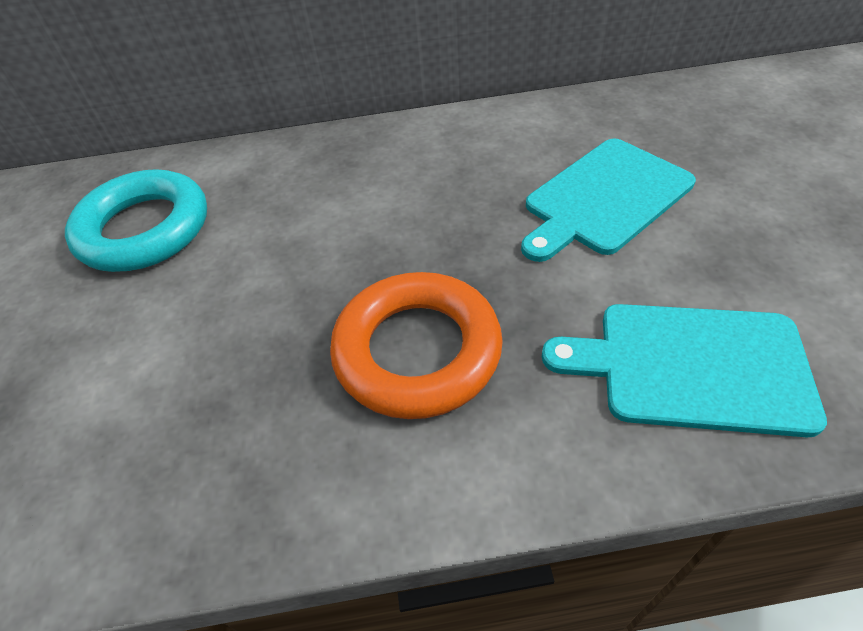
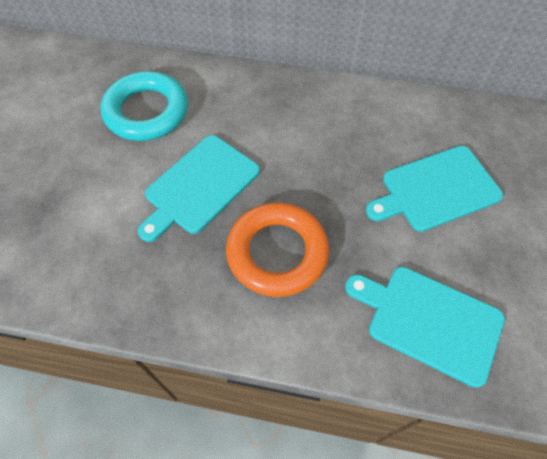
camera: 15 degrees right, 10 degrees up
(260, 300) = (200, 186): none -> turquoise cutting board

